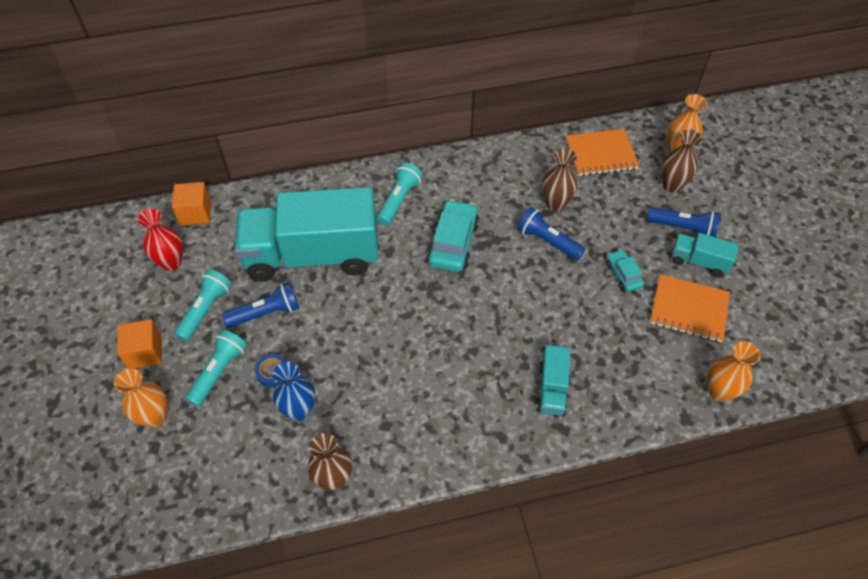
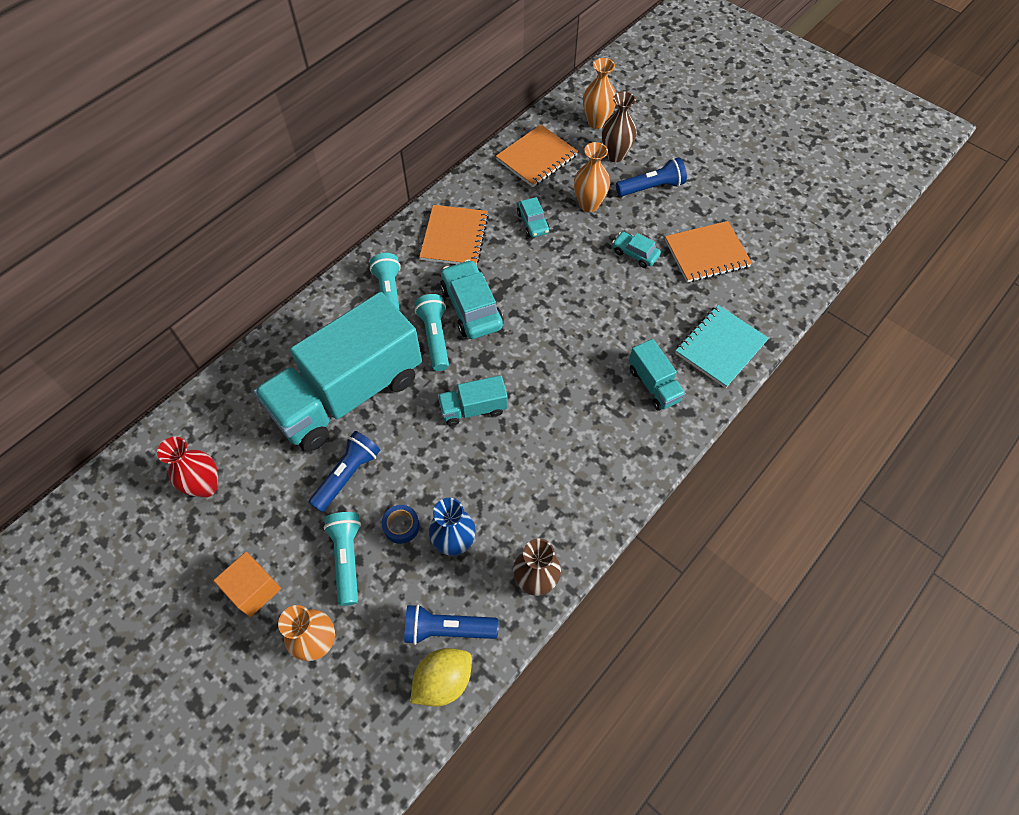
camera: 35 degrees left, 5 degrees up
(195, 213) = (190, 422): orange cube -> none
(206, 310) = (283, 509): turquoise flashlight -> turquoise flashlight (435, 337)
(212, 503) = (443, 681): none -> yellow lemon
(483, 182) = (454, 237): none -> orange notebook
(547, 241) = (551, 259): blue flashlight -> blue flashlight (447, 629)
(555, 204) = (533, 222): brown vase -> turquoise car
(636, 394) = (720, 347): none -> turquoise notebook
(699, 261) = (684, 209): turquoise truck -> turquoise truck (473, 409)
(719, 391) = (777, 307): orange vase -> orange vase (589, 205)

